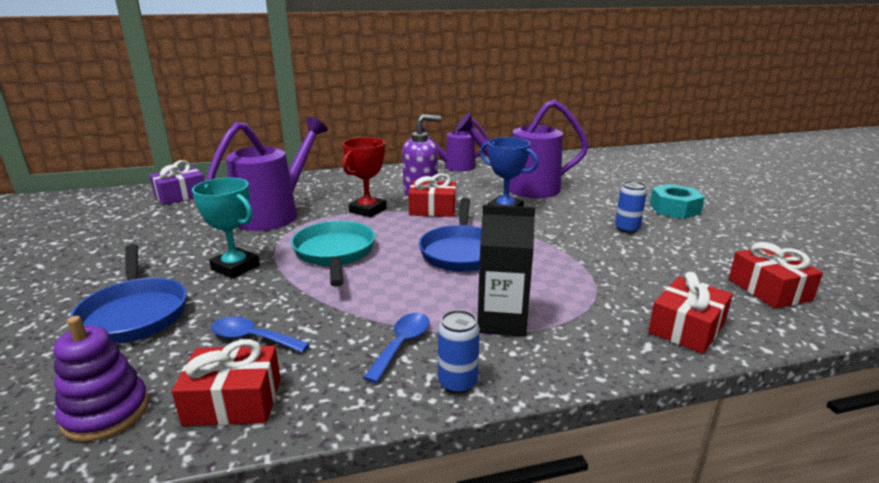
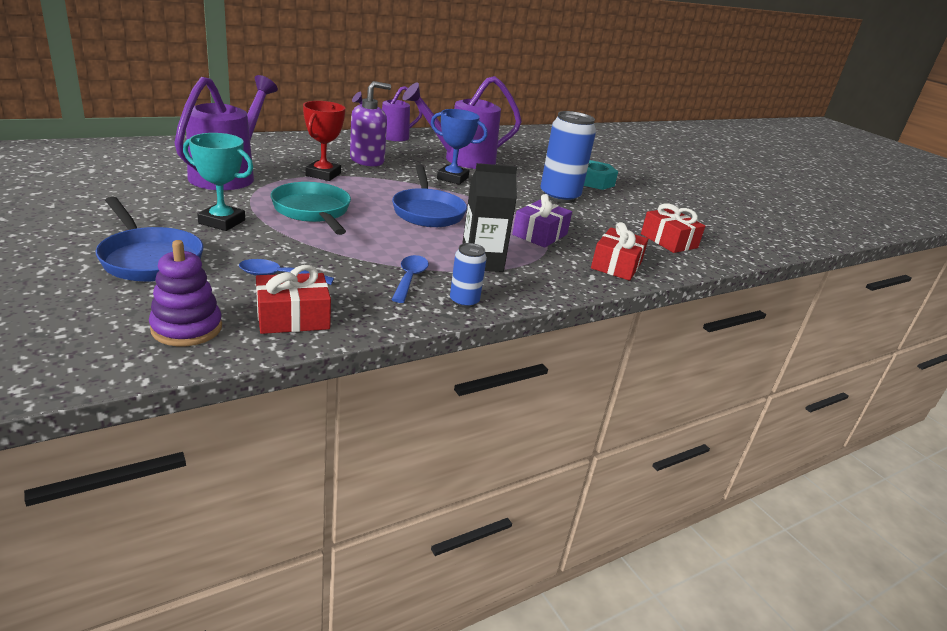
camera: 20 degrees left, 5 degrees up
(181, 195) = (107, 153): purple gift -> purple gift (540, 234)
(433, 209) = (386, 175): red gift -> none
(627, 229) = (559, 196): blue can -> blue can, size x1.98

